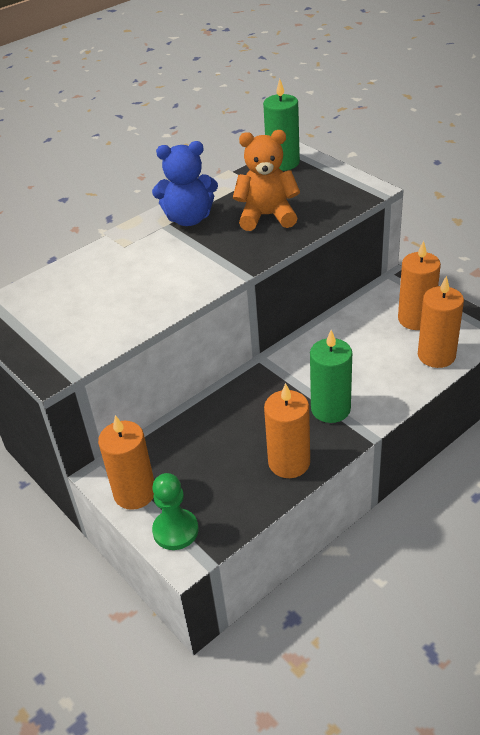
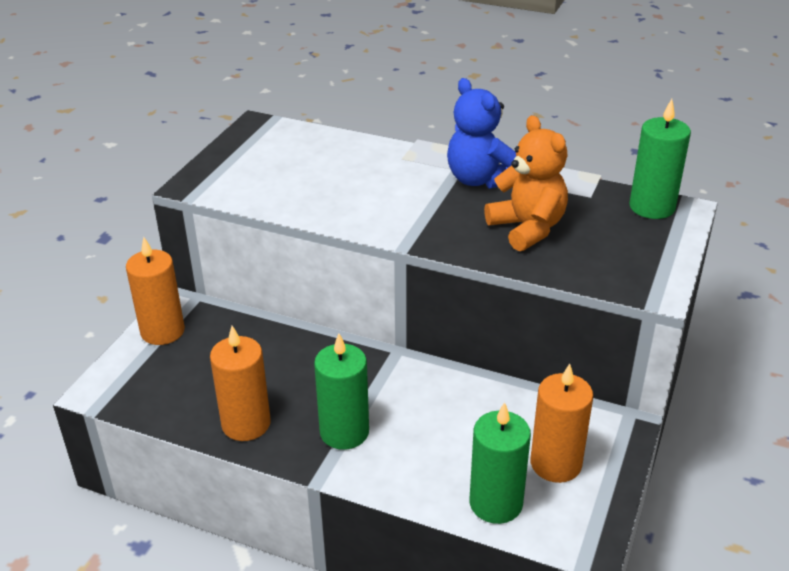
camera: 60 degrees right, 5 degrees down
(175, 530) = (125, 374): green pawn -> none
(436, 355) = (496, 503): orange candle -> green candle

